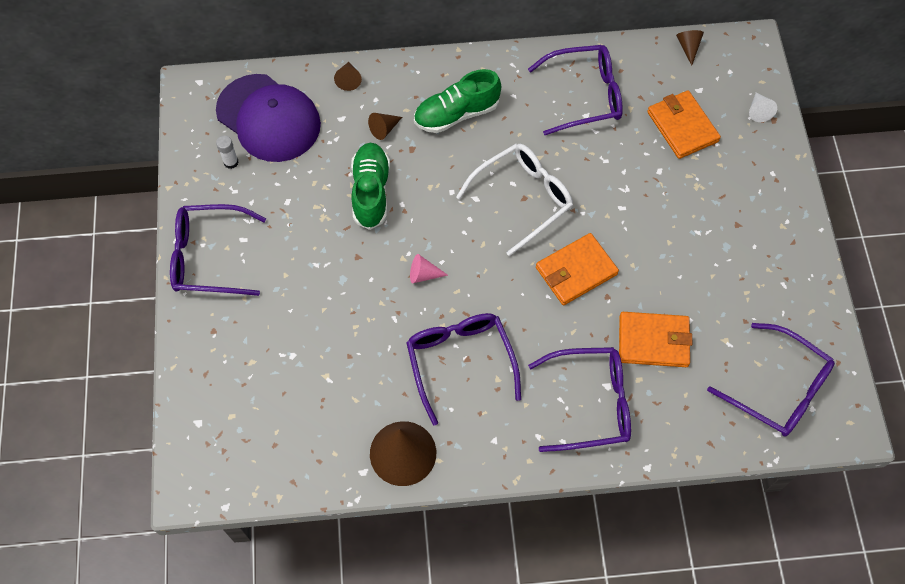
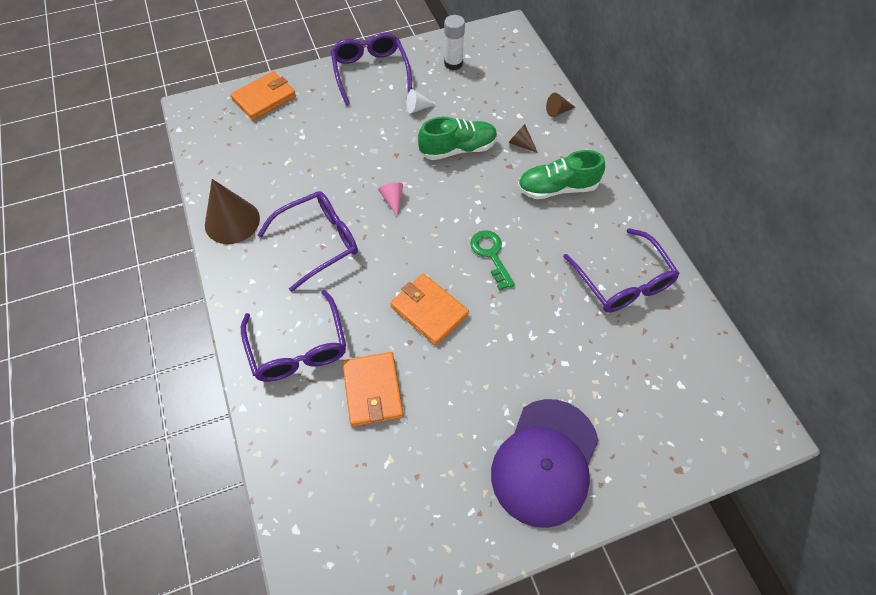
camera: 75 degrees right, 5 degrees down
(231, 162) = (453, 64): white glue stick -> white glue stick, size x1.63
(268, 118) = (500, 74): purple cap -> purple cap (545, 461)
(456, 114) = (557, 188): green shoe -> green shoe turned 60 degrees counterclockwise
(523, 198) = (491, 255): white glasses -> green key
(682, 126) = (627, 375): orange wallet -> orange wallet (264, 98)
(688, 47) = (729, 365): brown cone -> none
(758, 111) = (682, 451): white cone -> white cone (417, 108)
(779, 389) = (345, 524): purple glasses -> none

